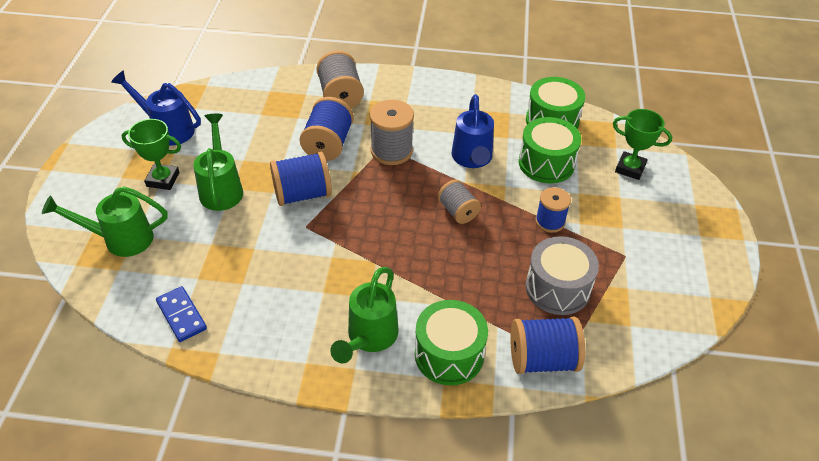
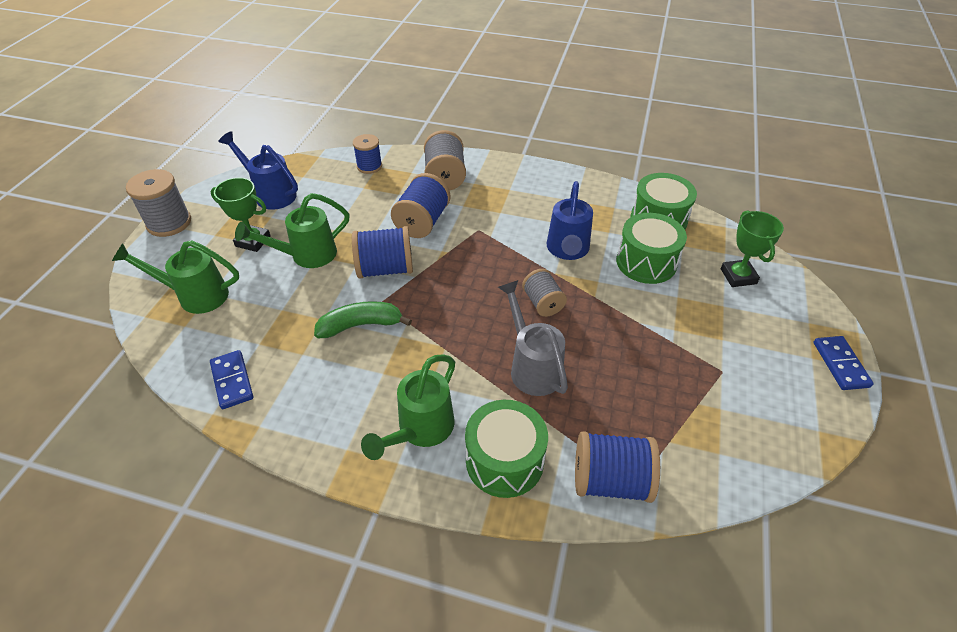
camera: 10 degrees right, 0 degrees up
(221, 188) = (306, 255): green watering can -> green watering can turned 120 degrees counterclockwise
(291, 250) = (360, 325): none -> green banana
(391, 151) = (485, 234): grey spool -> grey spool (169, 223)
(458, 270) = (532, 367): none -> grey watering can
(550, 221) = (641, 324): blue spool -> blue spool (369, 166)
(557, 288) = (639, 399): grey drum -> none
(630, 168) = (738, 276): green trophy -> green trophy turned 45 degrees clockwise
(724, 238) = (840, 364): none -> blue domino

